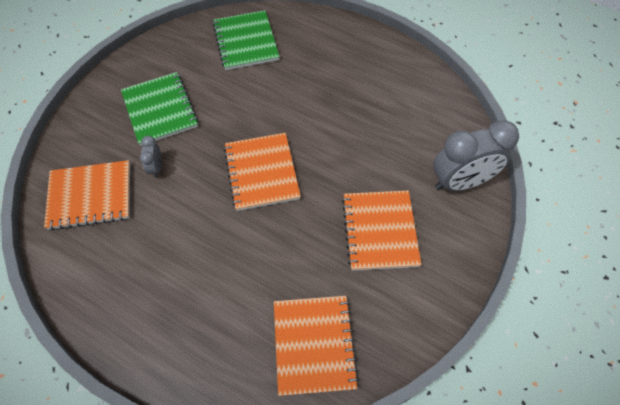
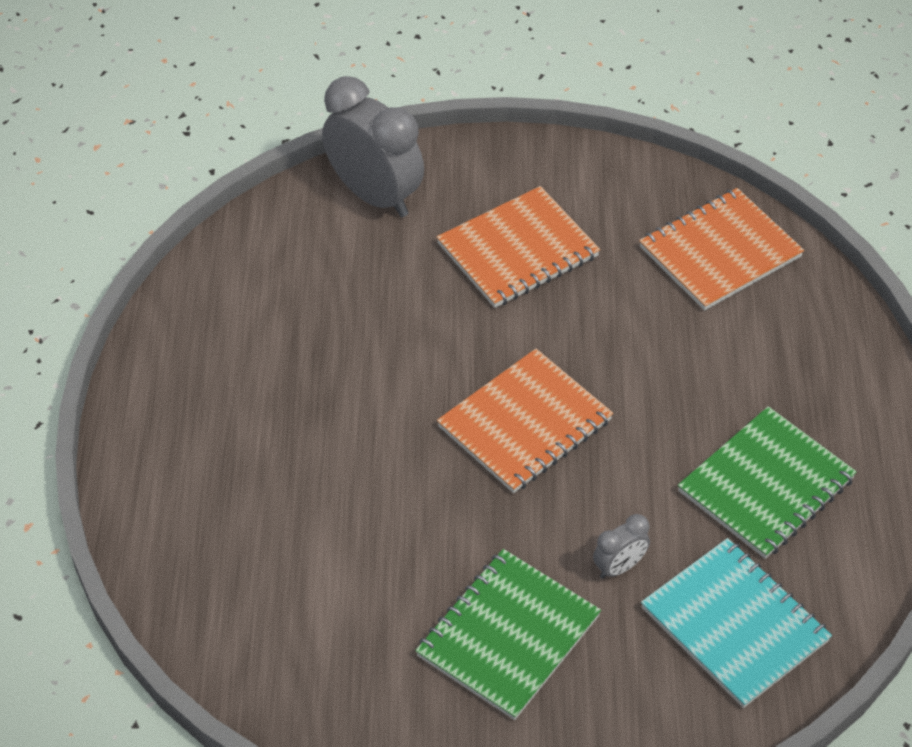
camera: 120 degrees left, 10 degrees down
(90, 196) = (734, 625): orange notebook -> turquoise notebook
(246, 42) = (261, 595): green notebook -> green notebook (766, 485)

